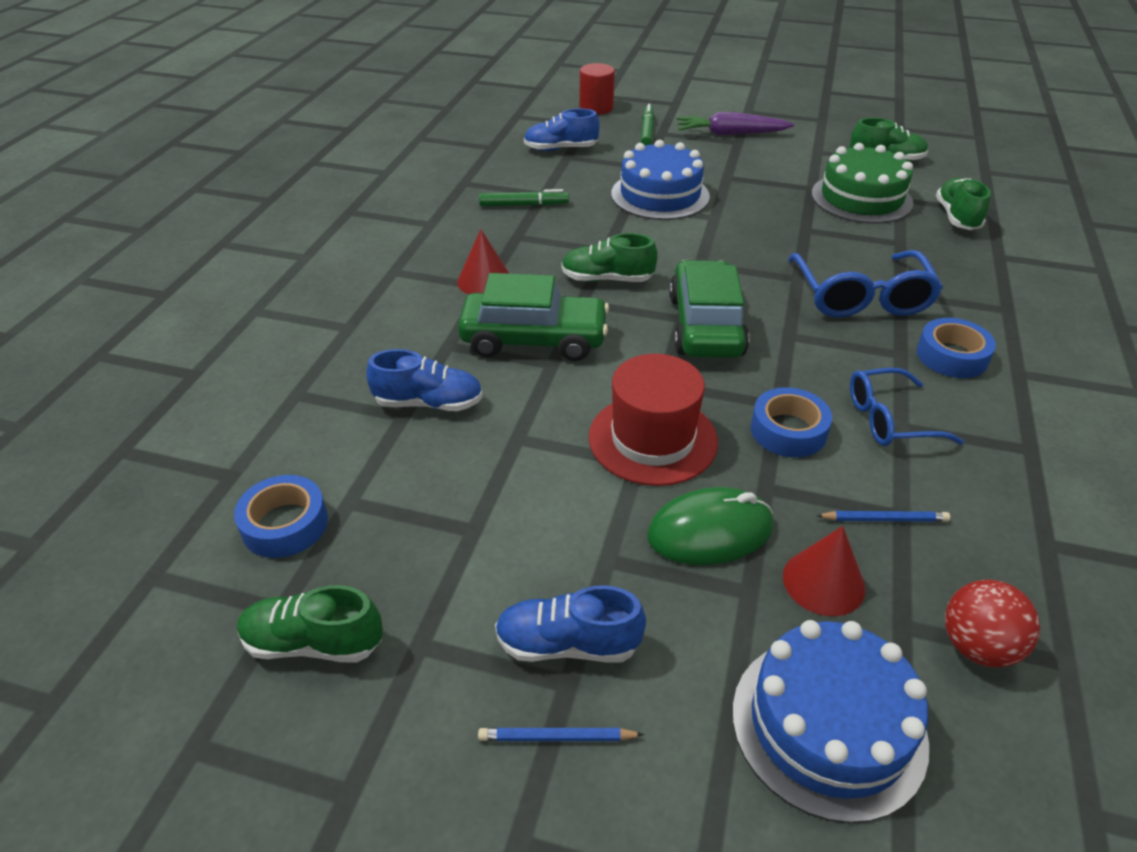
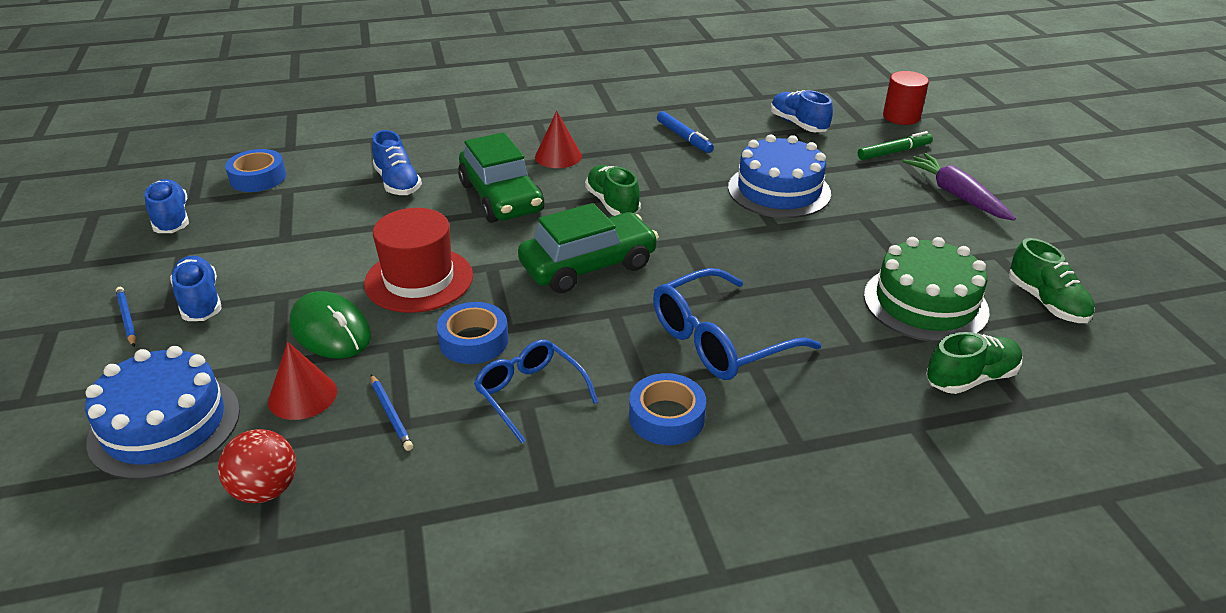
camera: 60 degrees right, 5 degrees down
(313, 643) = (171, 219): green shoe -> blue shoe
(524, 205) = (684, 137): green marker -> blue marker

